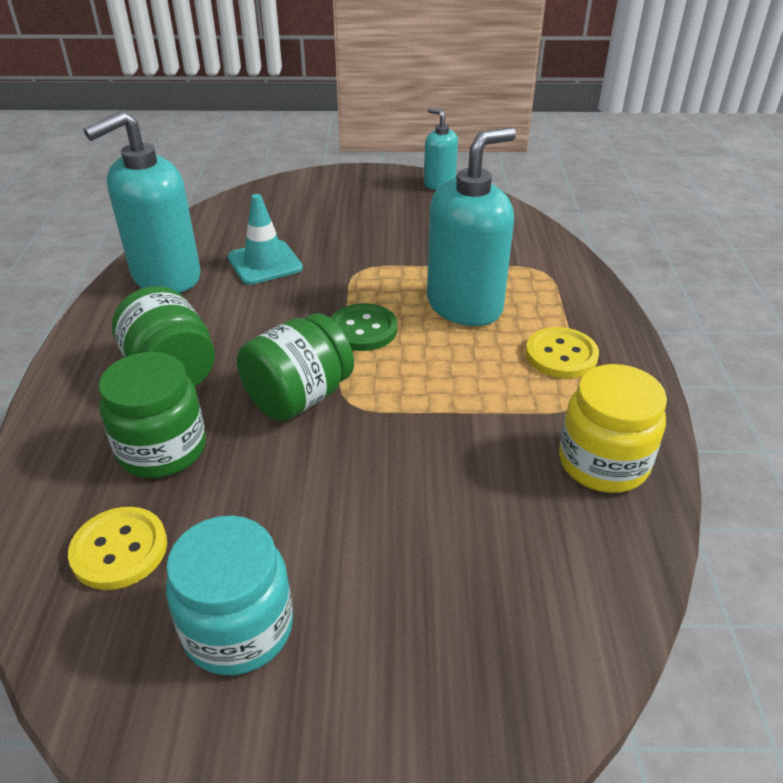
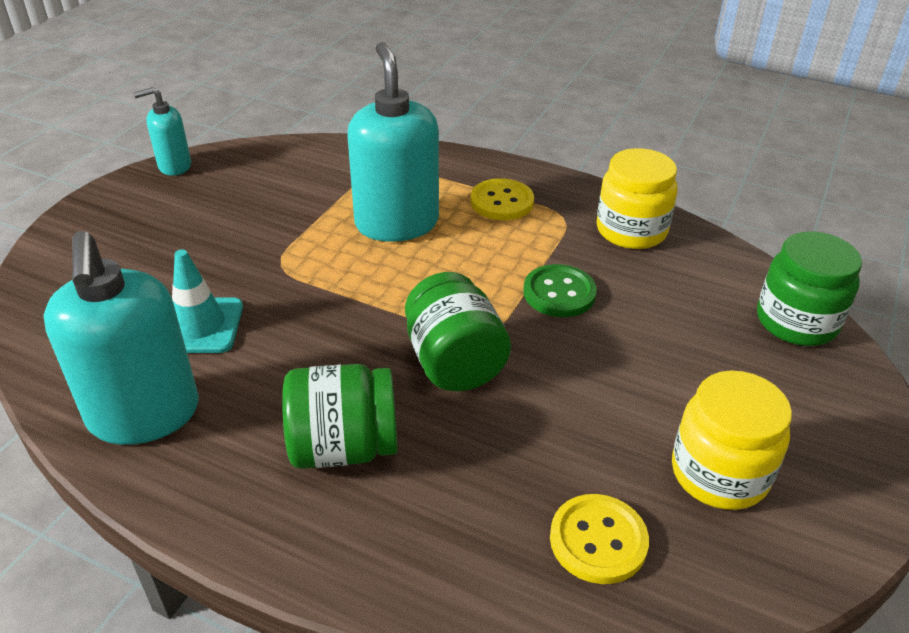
camera: 65 degrees left, 0 degrees up
(162, 449) = (470, 480): green jar -> green jar (796, 322)
(238, 628) = (719, 473): turquoise jar -> yellow jar
(363, 329) = (382, 292): green button -> green button (559, 293)

